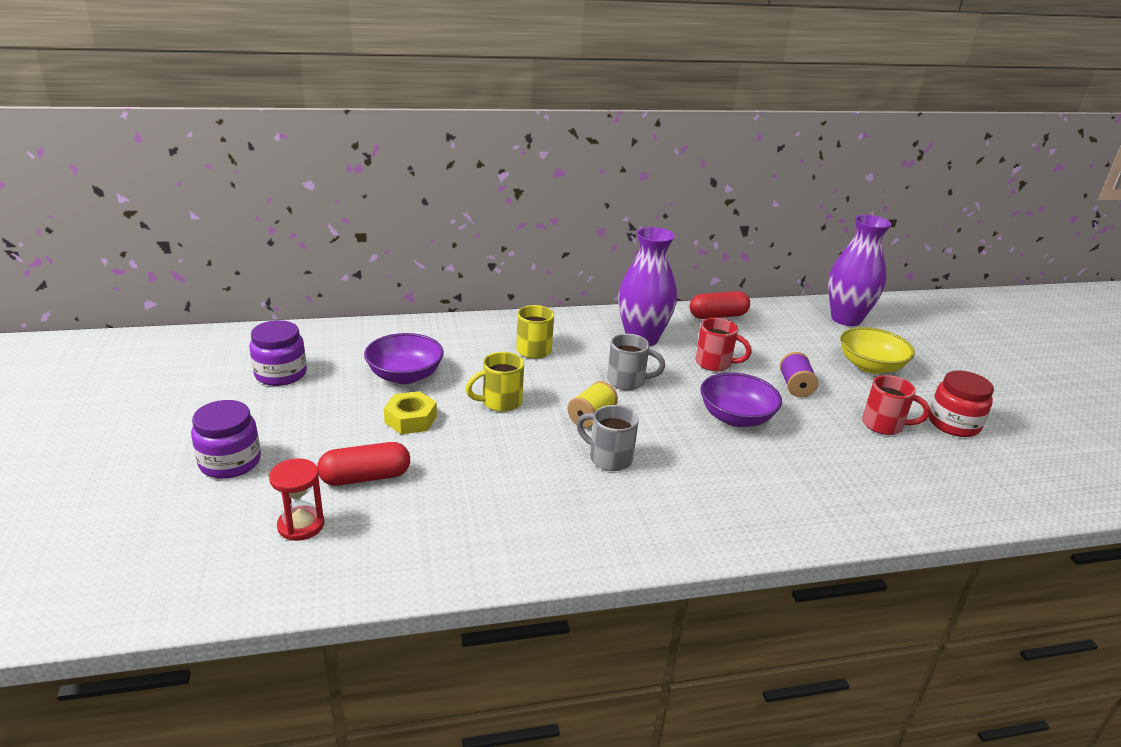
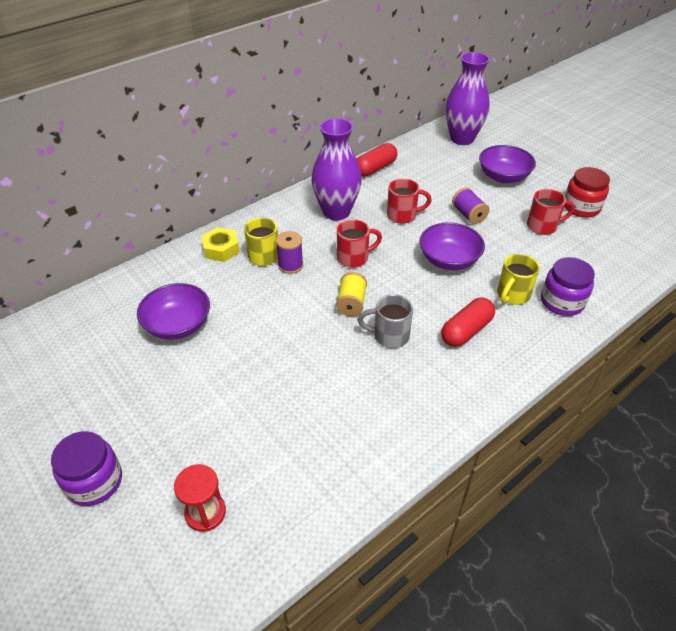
camera: 25 degrees left, 15 degrees up
(281, 374) = (66, 370): purple jar -> purple jar (562, 302)
(365, 477) = (222, 441): red capsule -> red capsule (466, 331)
(410, 419) = (216, 367): yellow nut -> yellow nut (221, 249)
(500, 402) = (274, 319): yellow mug -> yellow mug (512, 295)
(555, 366) = (290, 265): none -> purple spool
(628, 381) = (354, 258): grey mug -> red mug
(870, 366) = (503, 177): yellow bowl -> purple bowl

